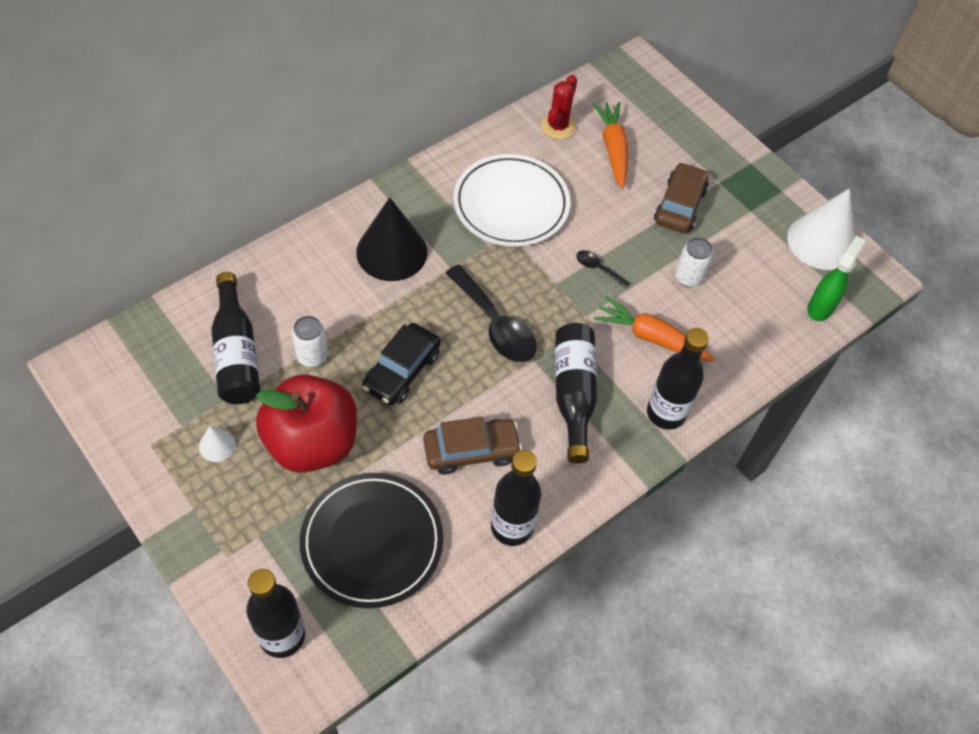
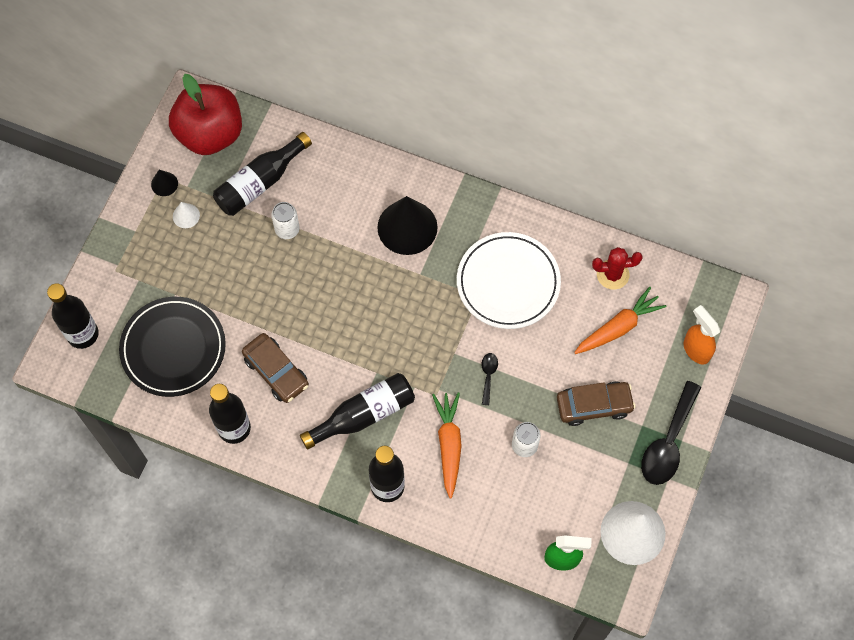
camera: 65 degrees right, 10 degrees up
(159, 447) = (164, 184): none -> black cone
(312, 443) = (222, 270): red apple -> red apple (210, 134)
(402, 371) = (311, 292): black car -> none
(495, 325) = (389, 331): black spoon -> black spoon (668, 442)
(670, 109) = (696, 350): none -> orange spray bottle

